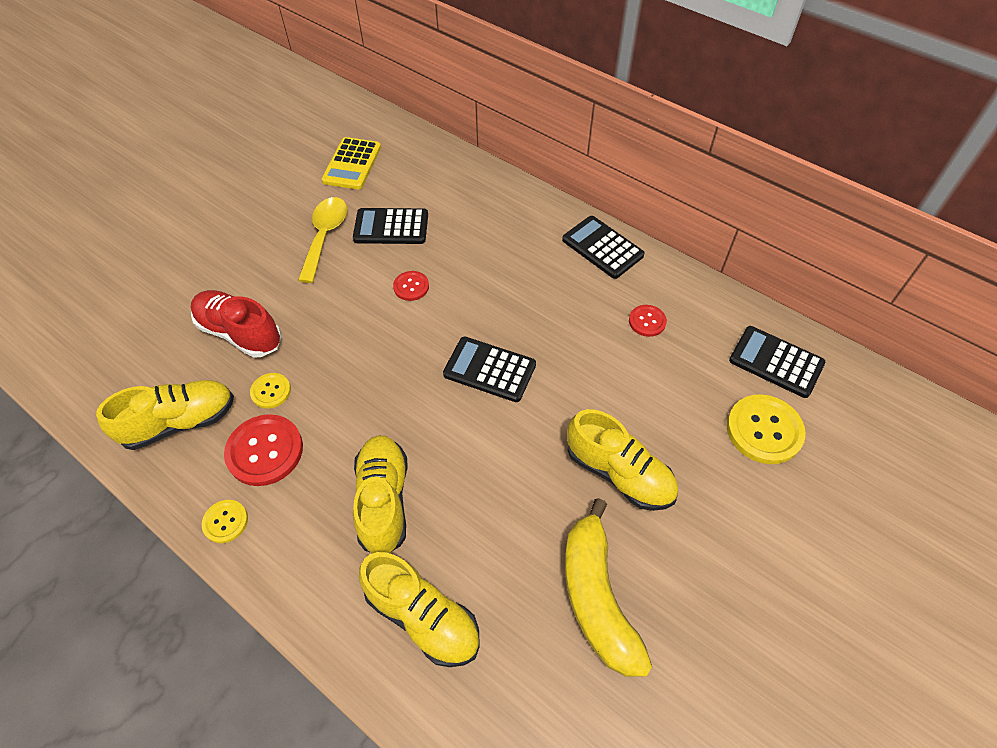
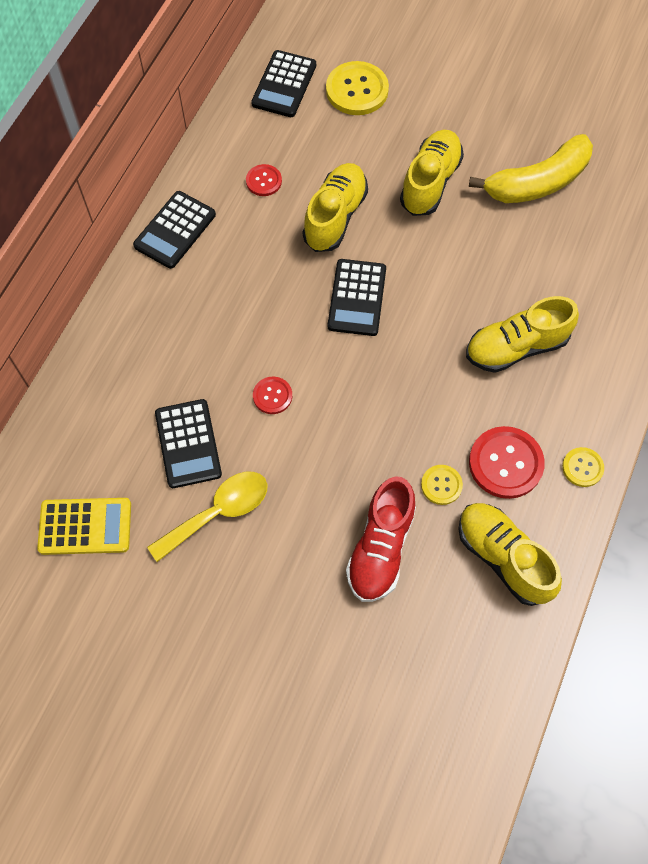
camera: 105 degrees left, 10 degrees up
(325, 236) = (218, 512): yellow spoon -> yellow spoon turned 150 degrees clockwise
(423, 617) = (597, 291): yellow shoe -> yellow shoe (335, 217)

